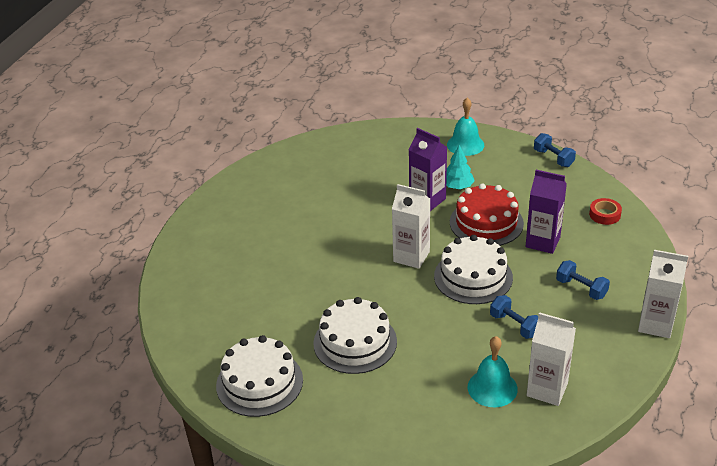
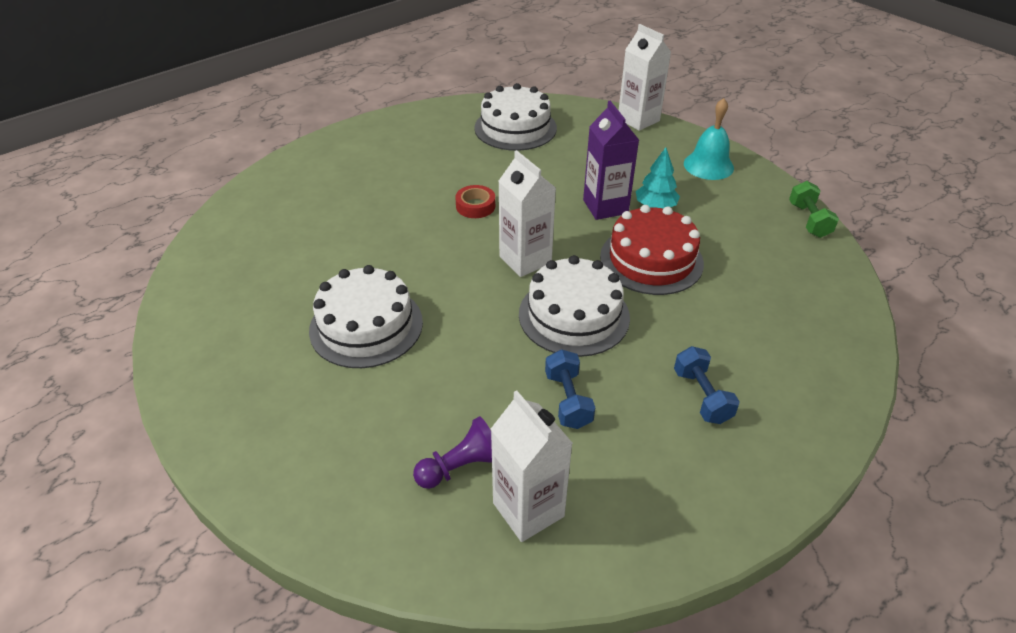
camera: 30 degrees right, 5 degrees up
(259, 382) = (228, 320): white cake -> white cake (515, 128)
(492, 388) = (461, 467): turquoise bell -> purple pawn
(542, 242) = (703, 313): purple carton -> none
(553, 158) = (808, 220): blue dumbbell -> green dumbbell
(604, 215) = (821, 316): red tape -> red tape (475, 206)
(655, 324) = (769, 502): white carton -> white carton (638, 120)

